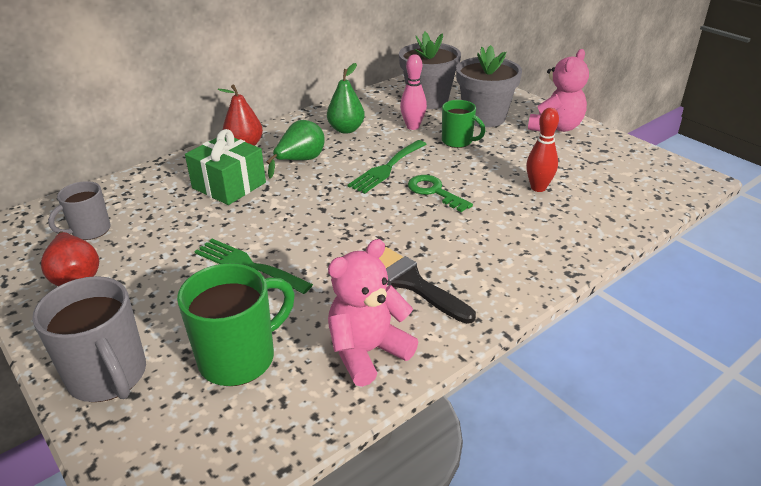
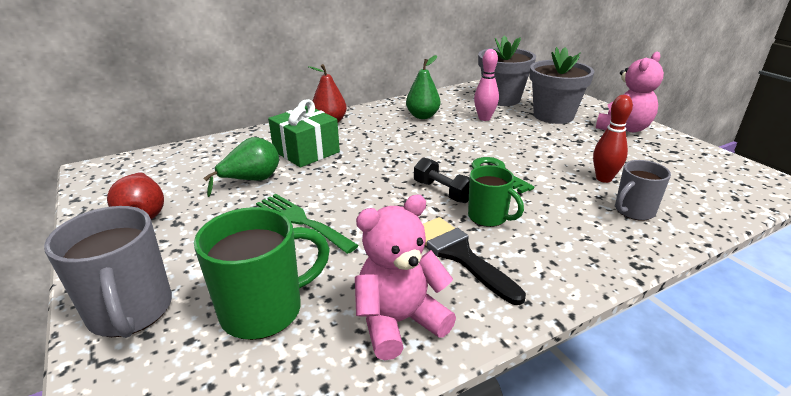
camera: 10 degrees right, 5 degrees down
(90, 230) = (173, 177): grey mug -> grey mug (633, 211)
(300, 161) = (375, 137): green pear -> green pear (251, 180)
(384, 218) = (443, 192): none -> black dumbbell
(386, 168) = (454, 149): green fork -> none
(458, 141) = (525, 133): green mug -> green mug (488, 217)

